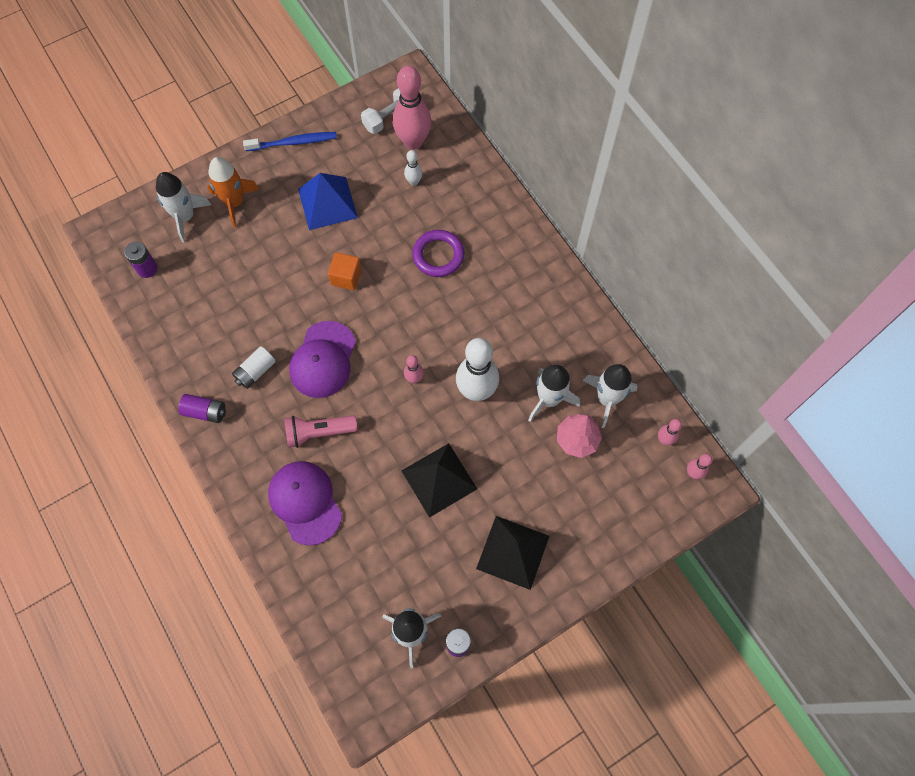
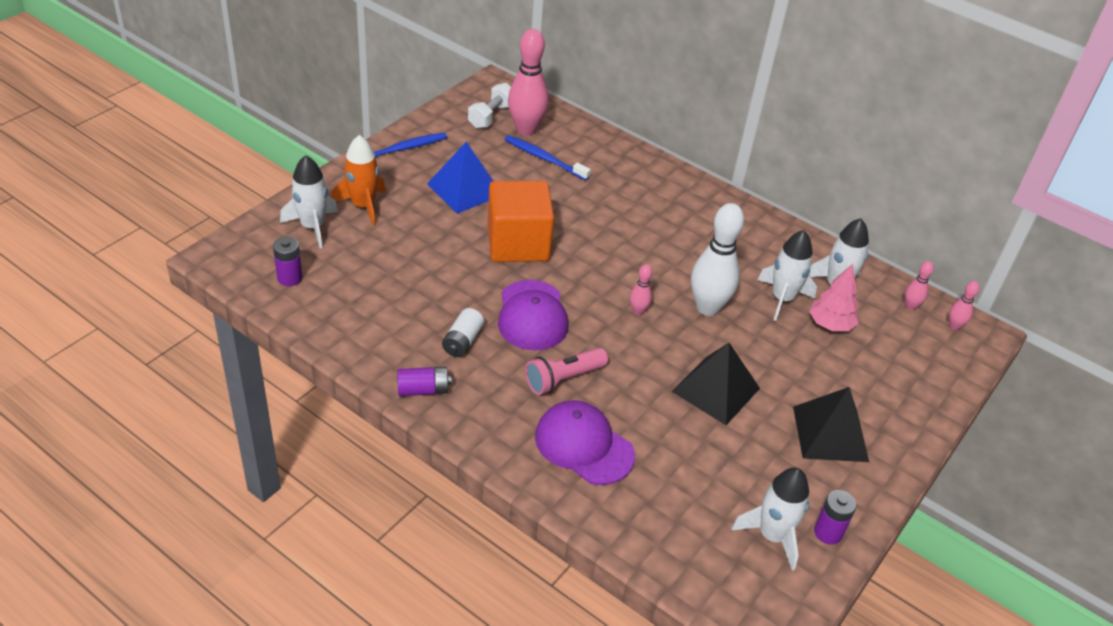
camera: 25 degrees left, 25 degrees down
(346, 277) = (518, 243): orange cube -> orange cube, size x2.04
(414, 182) = (544, 158): white bowling pin -> blue toothbrush
(438, 255) = (602, 209): purple ring -> none

